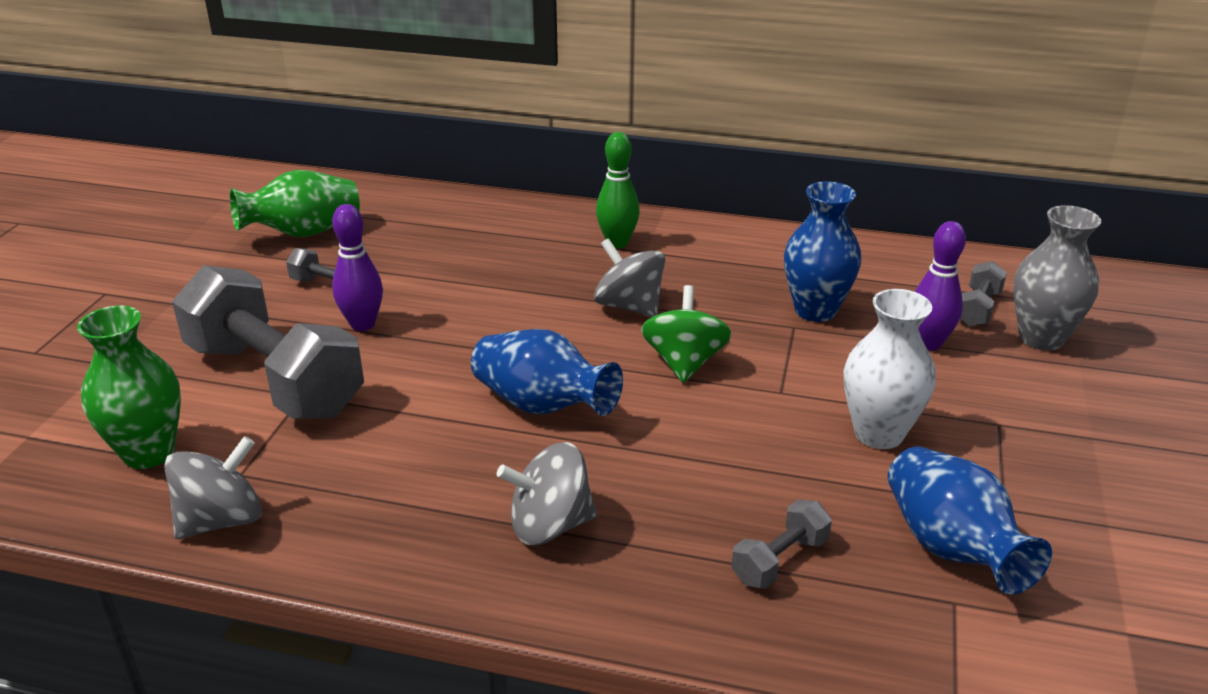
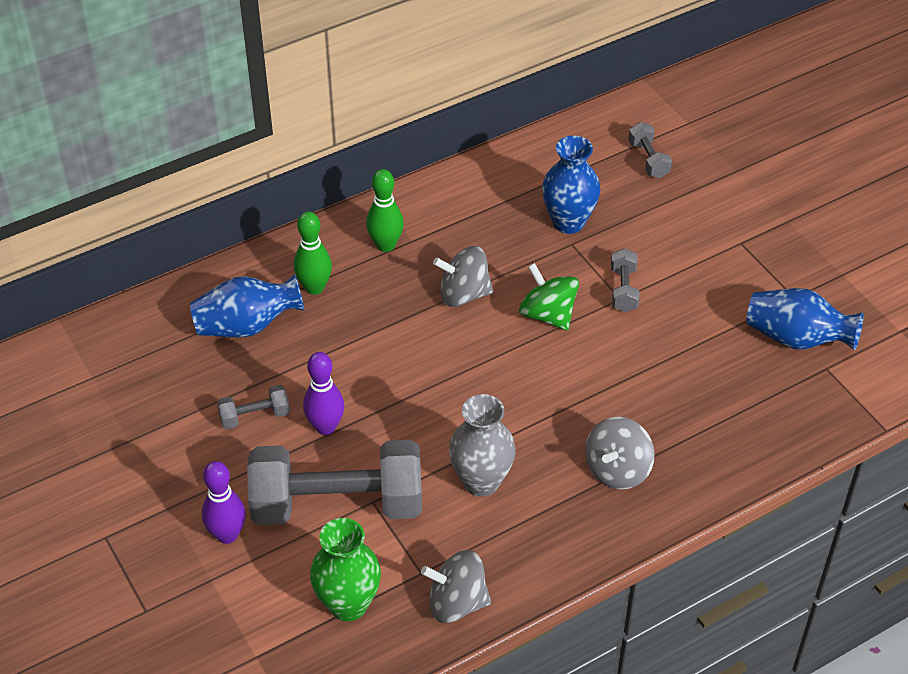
camera: 45 degrees left, 15 degrees up
(221, 520) = (456, 603): grey spinning top -> grey spinning top turned 90 degrees counterclockwise
(303, 233) = (158, 386): green vase -> none
(515, 239) = (314, 287): none -> green bowling pin
(542, 405) = (514, 402): blue vase -> blue vase (247, 326)
(780, 560) = (738, 404): grey dumbbell -> grey dumbbell (623, 290)
(878, 433) = (696, 291): white vase -> none
(928, 343) = (652, 207): purple bowling pin -> purple bowling pin (227, 535)
(1041, 338) = (701, 162): grey vase -> grey vase (481, 481)

